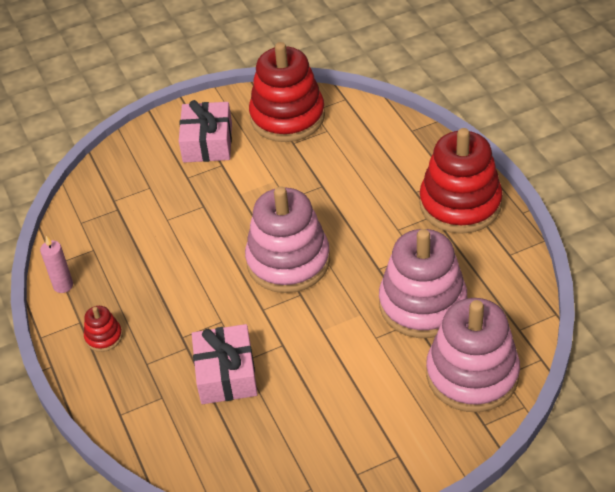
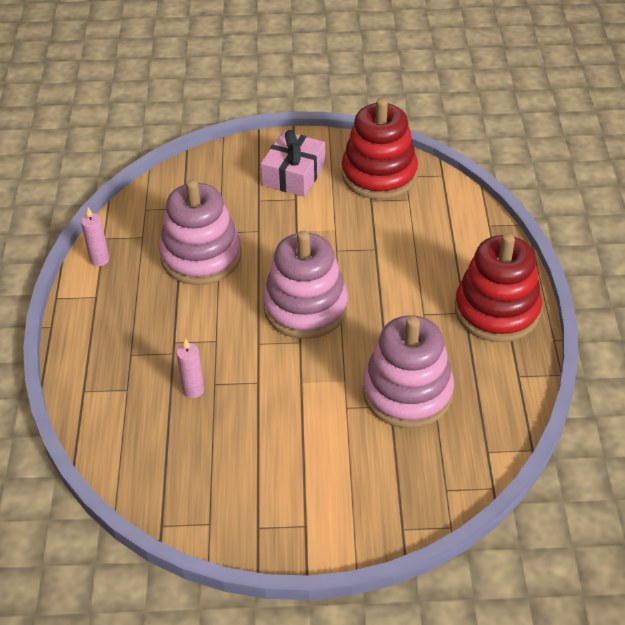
camera: 20 degrees right, 0 degrees up
(104, 337) = (108, 317): red stacking toy -> none
(226, 374) = (193, 390): pink gift -> pink candle
(472, 374) = (417, 477): pink stacking toy -> pink stacking toy (201, 256)

